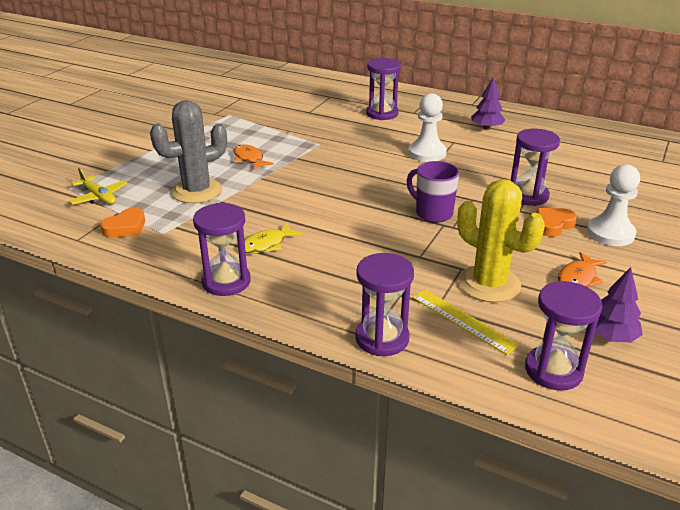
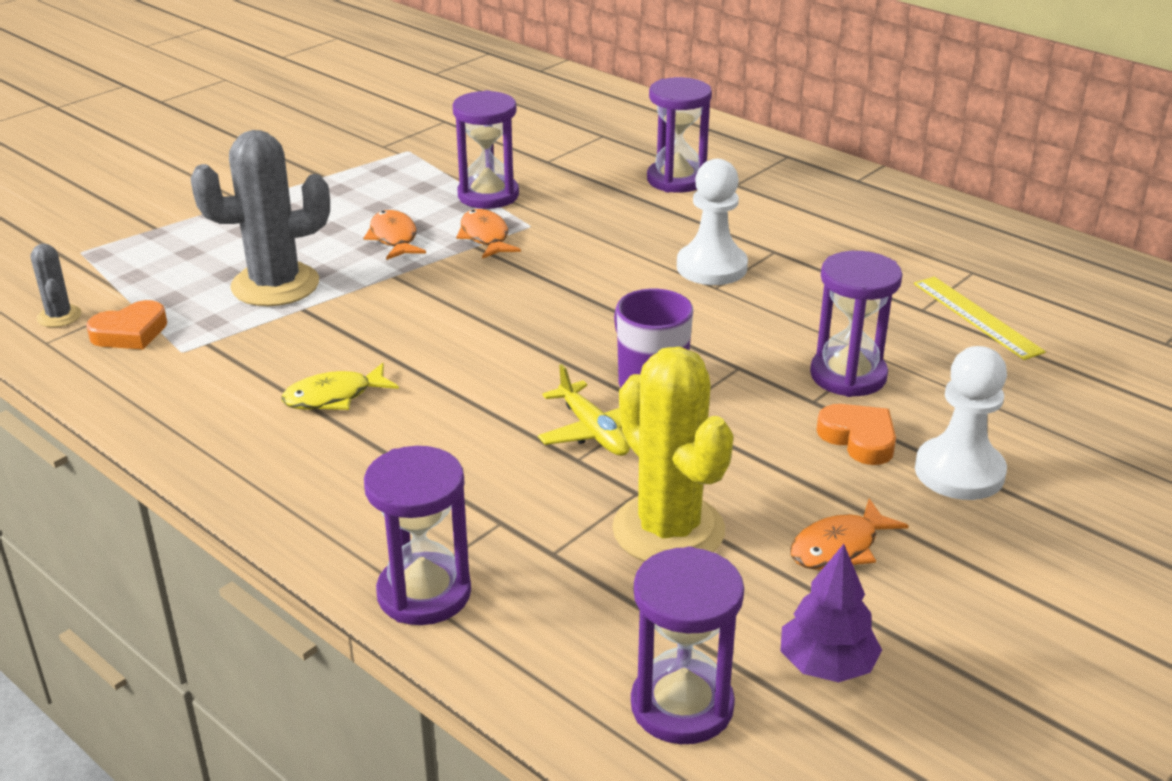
camera: 15 degrees right, 0 degrees up
(76, 224) = (59, 316): none -> grey cactus
(99, 197) = (118, 274): yellow plane -> yellow plane (593, 431)
(226, 282) = (232, 451): purple hourglass -> purple hourglass (488, 195)
(299, 152) = (485, 237): none -> orange fish
(463, 320) = (581, 587): yellow ruler -> yellow ruler (976, 317)
(486, 128) = (855, 231): purple tree -> none
(553, 225) = (859, 439): orange heart -> orange heart turned 75 degrees clockwise

